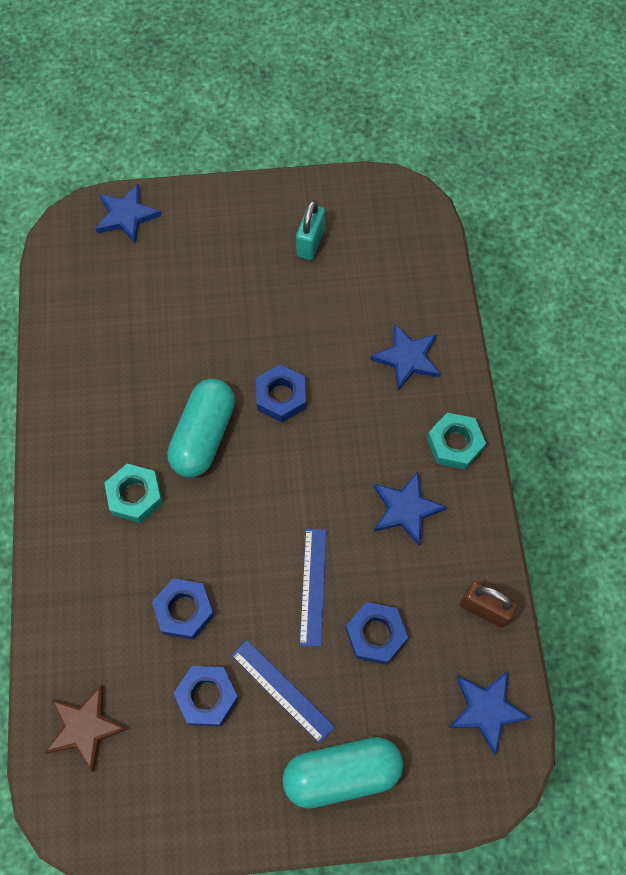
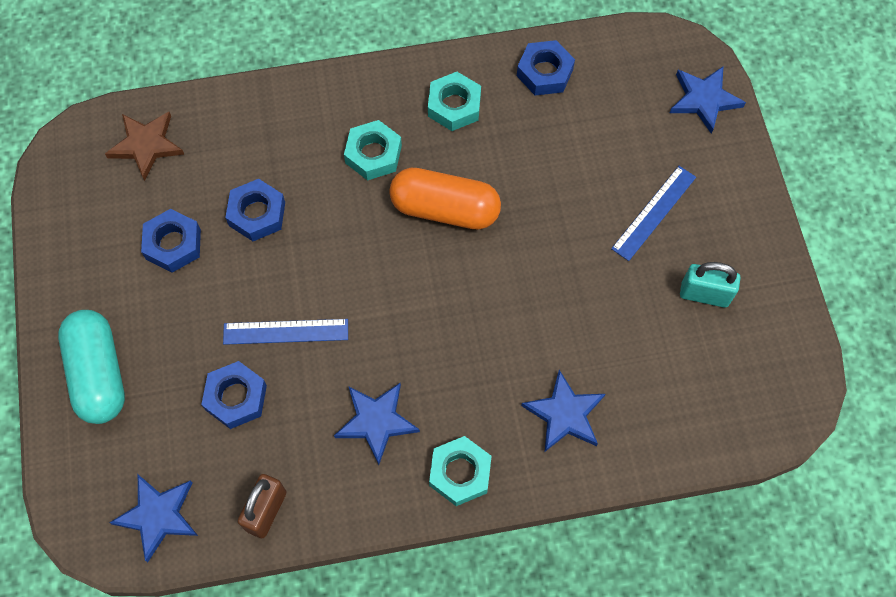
camera: 85 degrees right, 0 degrees up
(94, 418) = (454, 106): none -> turquoise nut
(204, 436) = (445, 209): turquoise capsule -> orange capsule
(281, 397) = (499, 281): blue nut -> blue nut (544, 72)
(282, 690) = (179, 311): blue ruler -> blue ruler (654, 213)

